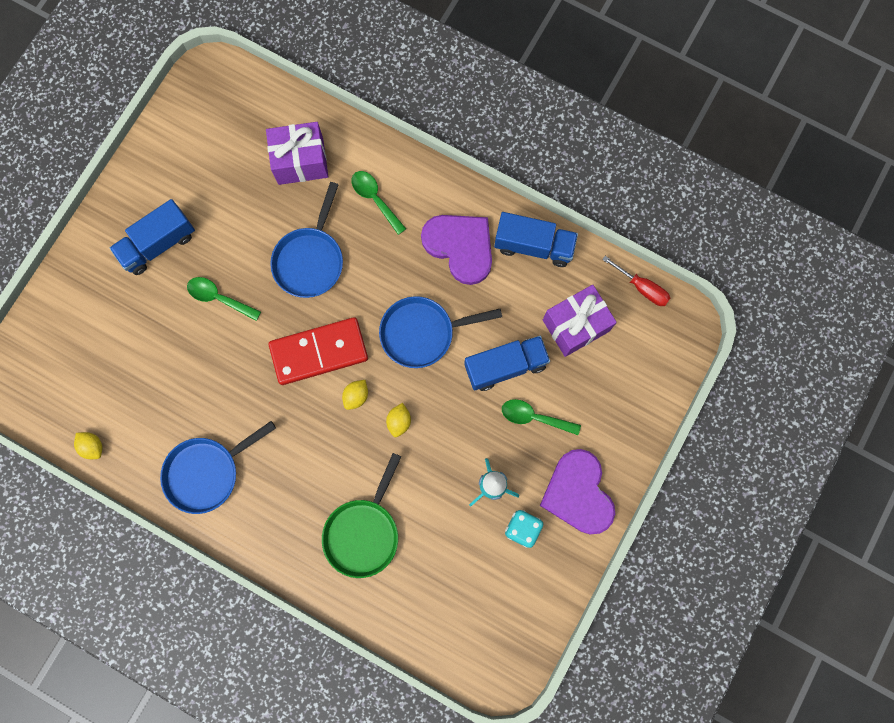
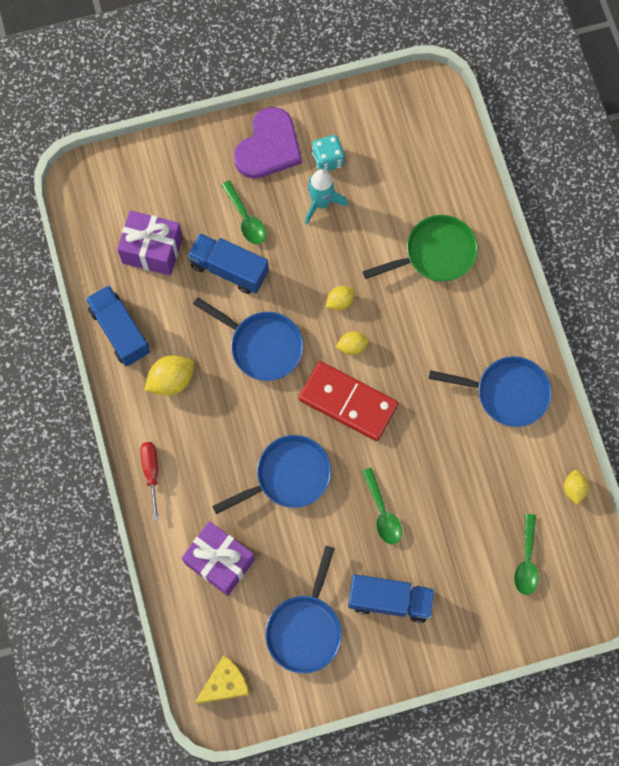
camera: 135 degrees left, 5 degrees down
(199, 173) = (305, 629): none -> blue pan
(220, 93) = (225, 683): none -> yellow cheese
(375, 199) = (195, 476): green spoon -> green spoon (526, 561)
(460, 247) = (171, 380): purple heart -> yellow lemon
(641, 287) = (80, 232): red screwdriver -> red screwdriver (151, 473)

